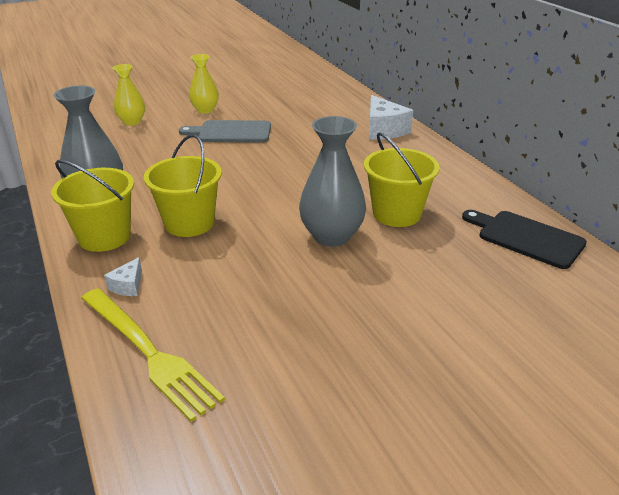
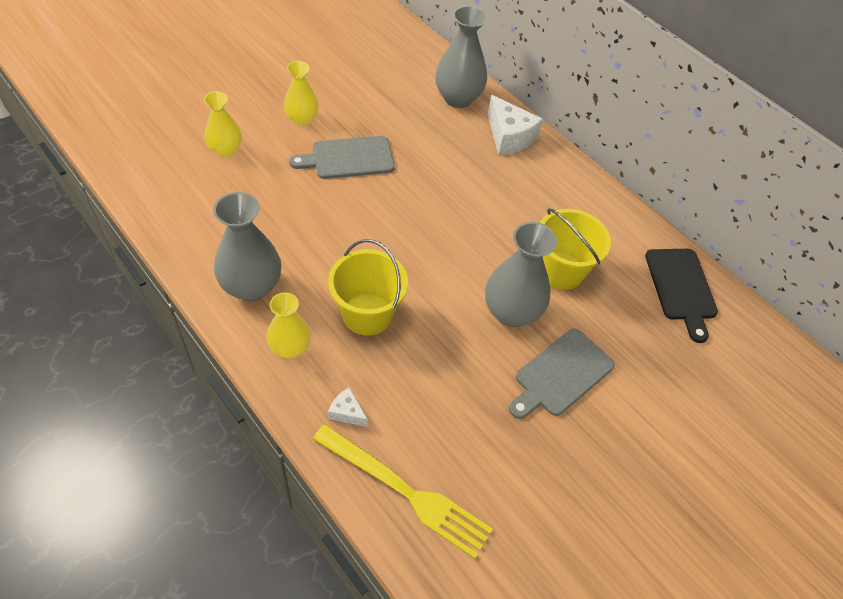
camera: 20 degrees left, 20 degrees up
(104, 237) = (290, 348): yellow bucket -> yellow vase
(128, 286) = (347, 412): white cheese -> white cheese turned 120 degrees clockwise
(347, 107) = (458, 98): none -> grey vase
(364, 286) = (561, 374): none -> grey cutting board
(526, 238) = (681, 288): black cutting board -> black cutting board turned 120 degrees counterclockwise

